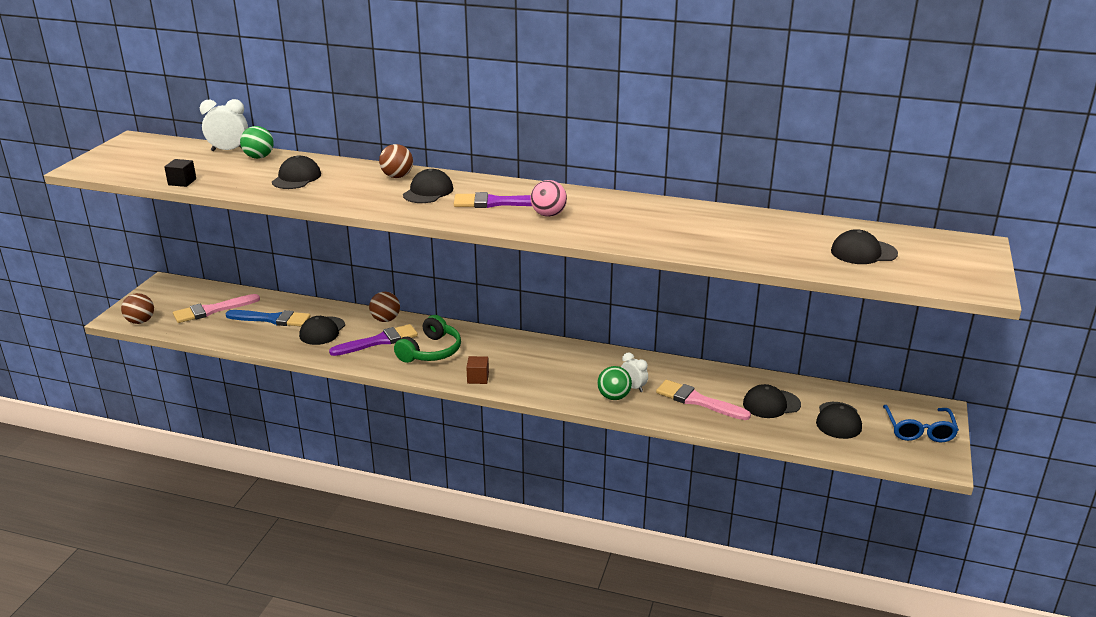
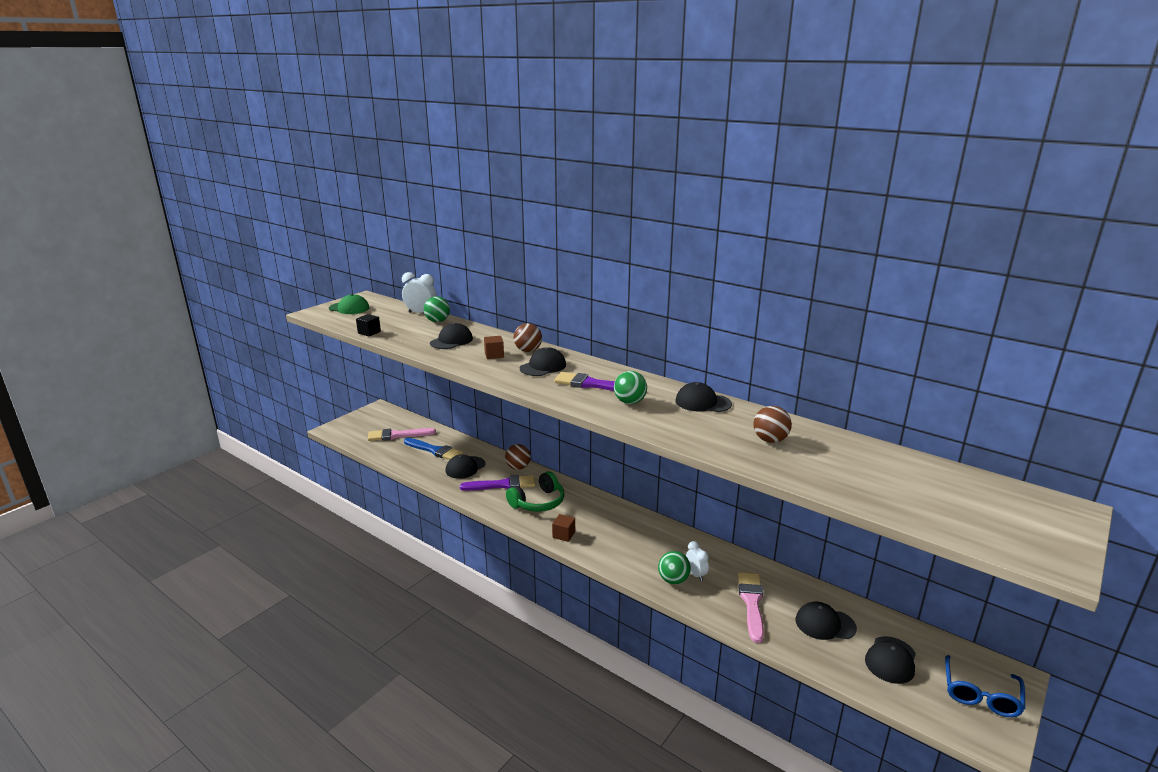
camera: 20 degrees right, 5 degrees down
(126, 156) = (349, 308): none -> green cap
(140, 321) = (345, 435): brown ball -> brown ball (770, 440)
(361, 187) = (494, 355): none -> brown cube
(548, 215) = (630, 402): pink ball -> green ball
(698, 401) = (751, 603): pink brush -> pink brush turned 45 degrees clockwise
(863, 252) = (926, 493): black cap -> black cap (702, 402)

